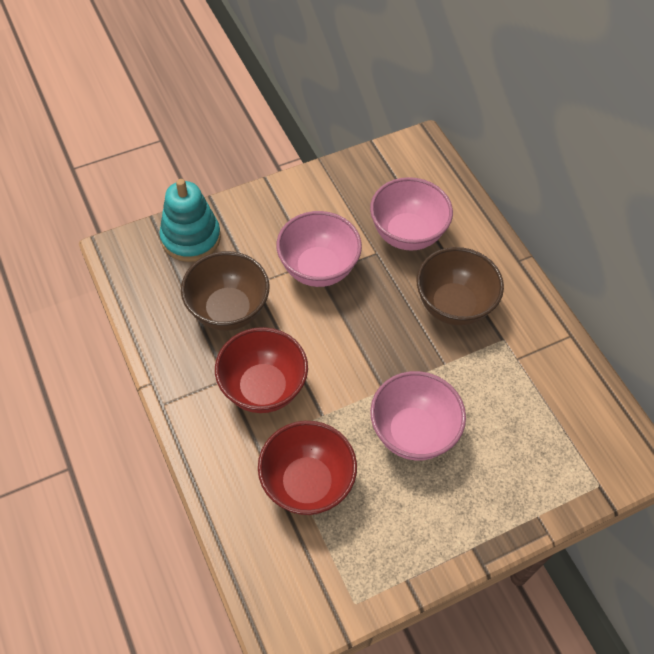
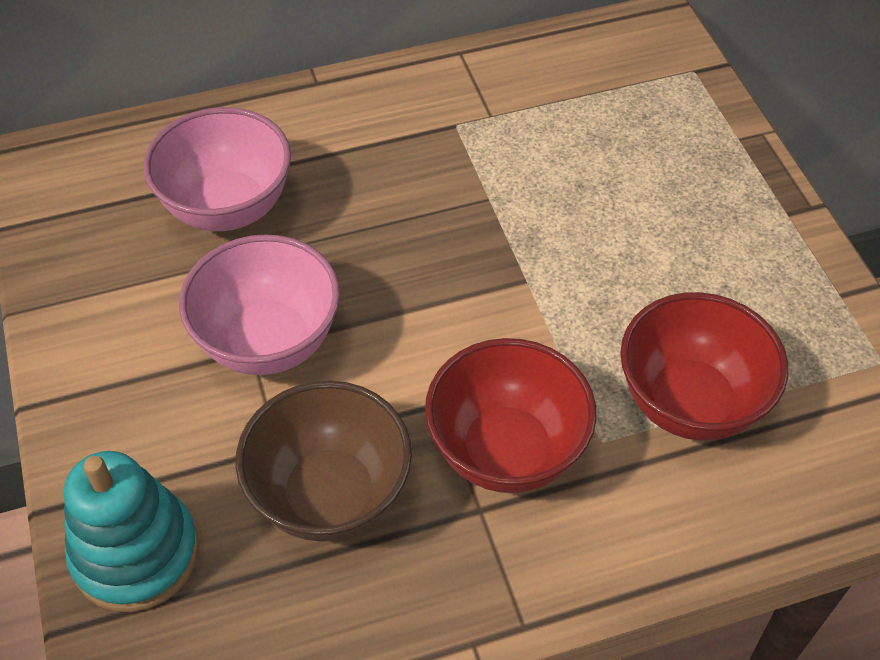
camera: 80 degrees left, 5 degrees down
(412, 432) = (606, 254): pink bowl -> none
(453, 306) = (384, 171): brown bowl -> none

